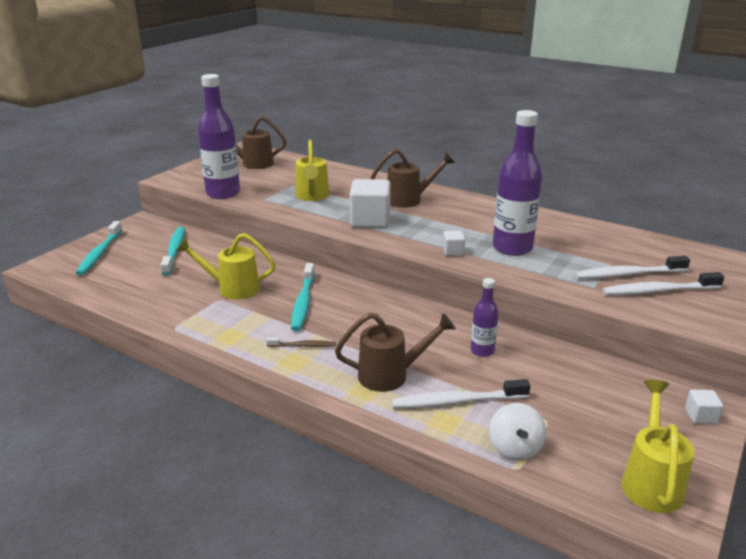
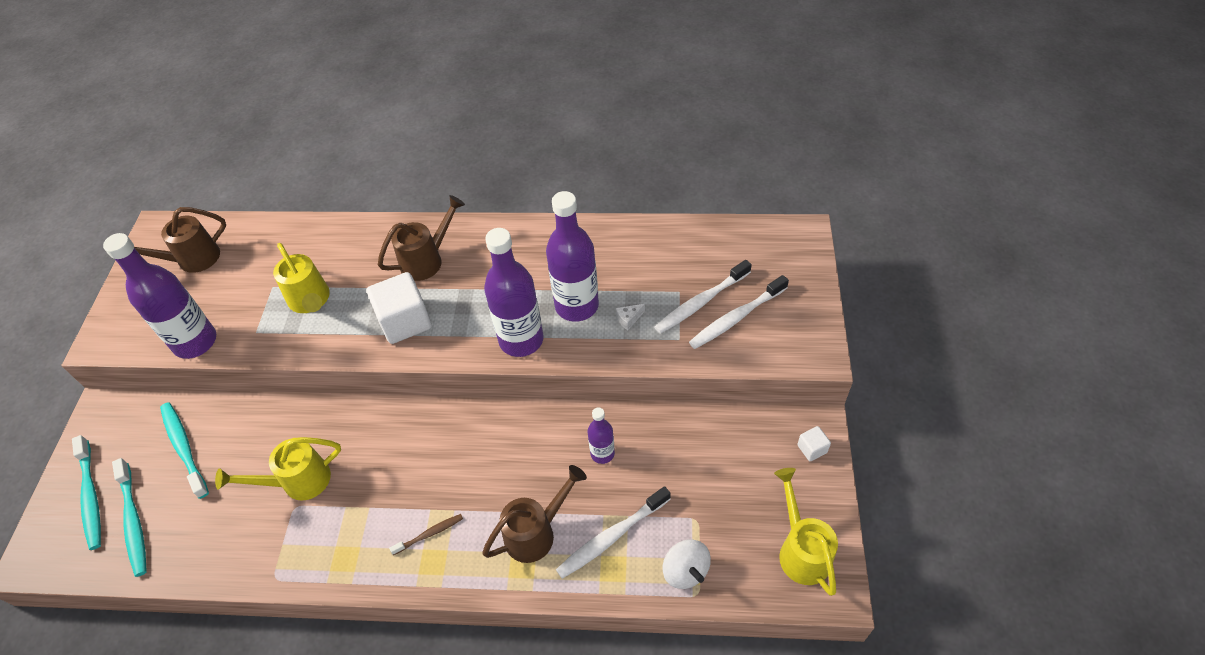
camera: 25 degrees left, 25 degrees up
(303, 302) = (390, 467): turquoise toothbrush -> turquoise toothbrush (134, 521)
(453, 251) = (521, 340): white cube -> purple bottle
(553, 266) = (629, 319): none -> white cheese

